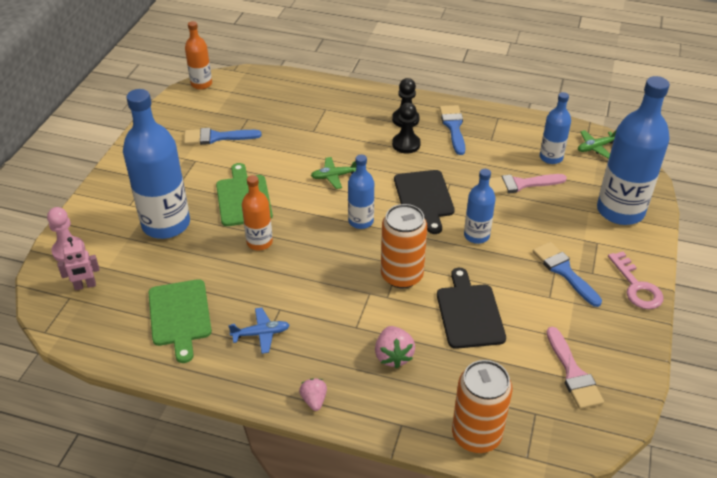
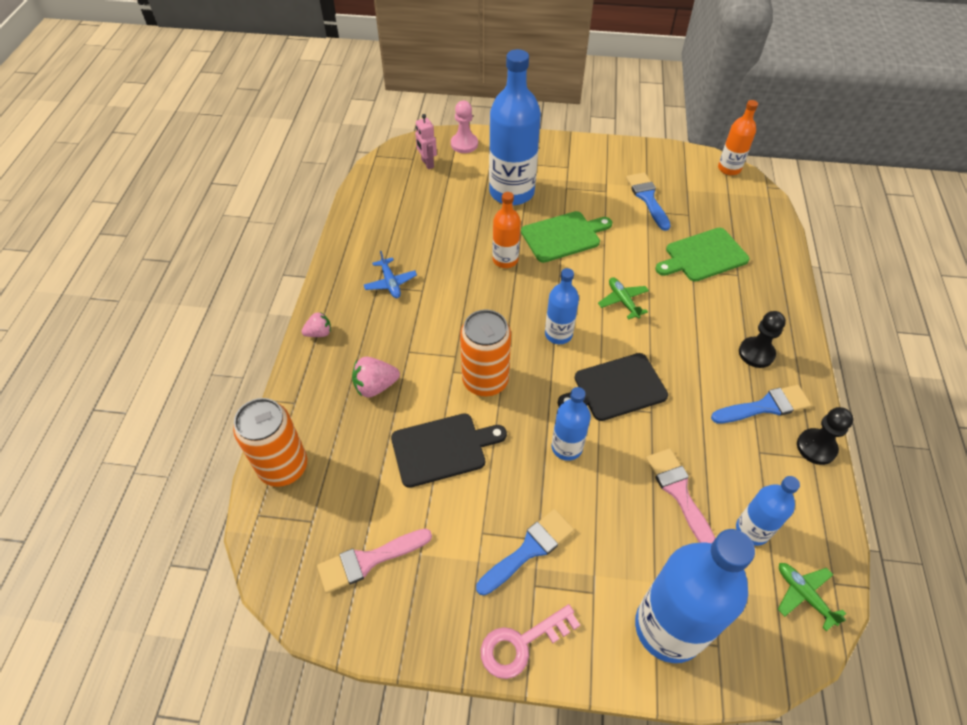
camera: 80 degrees right, 10 degrees up
(180, 315) = (404, 226): green cutting board -> green cutting board (703, 256)
(406, 144) = (707, 359): black pawn -> black pawn (816, 447)

